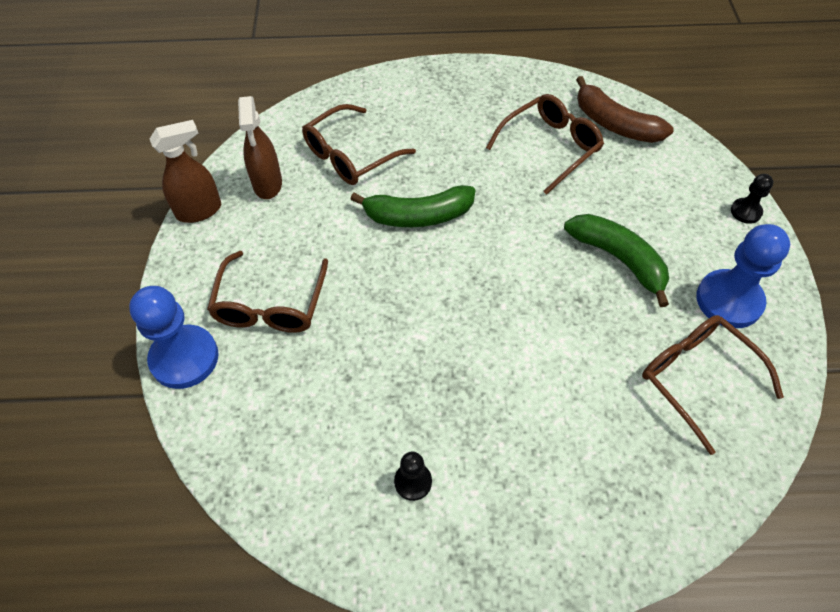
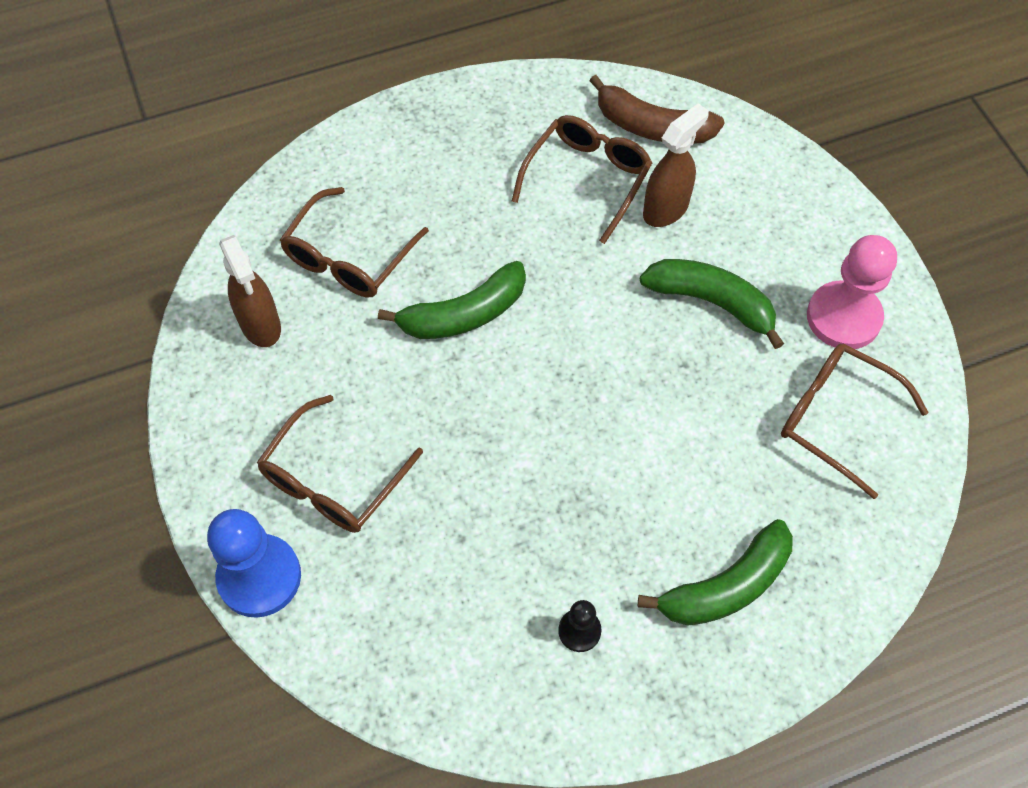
camera: 20 degrees left, 5 degrees up
(199, 210) = (189, 386): brown spray bottle -> brown spray bottle (666, 209)
(270, 304) = (333, 479): brown glasses -> brown glasses turned 45 degrees clockwise
(552, 486) = (726, 586): none -> green banana
(729, 300) = (843, 317): blue pawn -> pink pawn
(746, 212) = (831, 202): black pawn -> none

